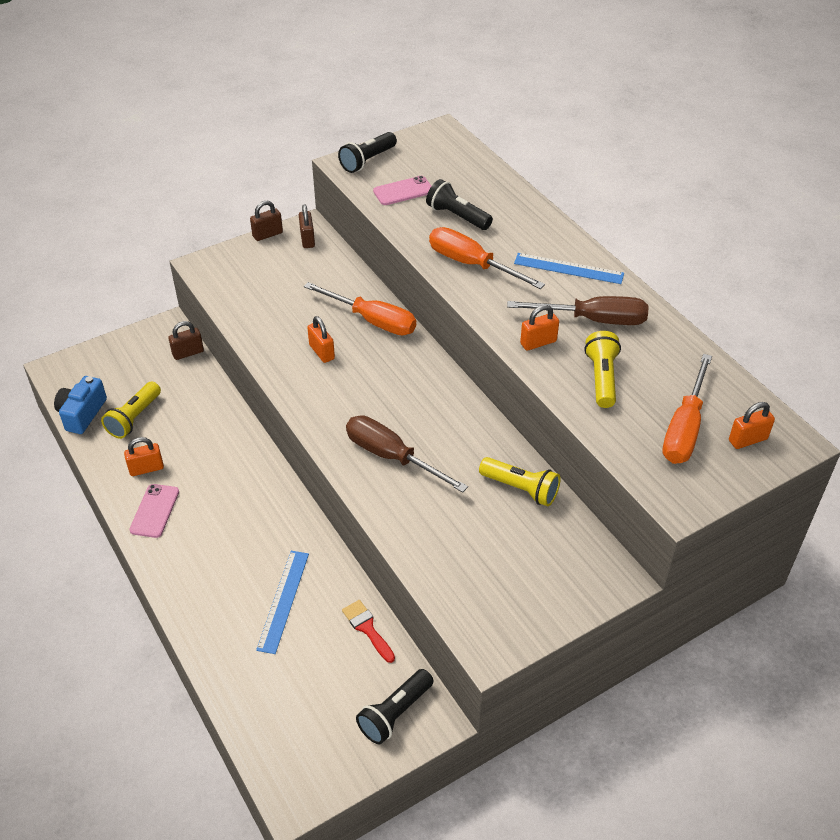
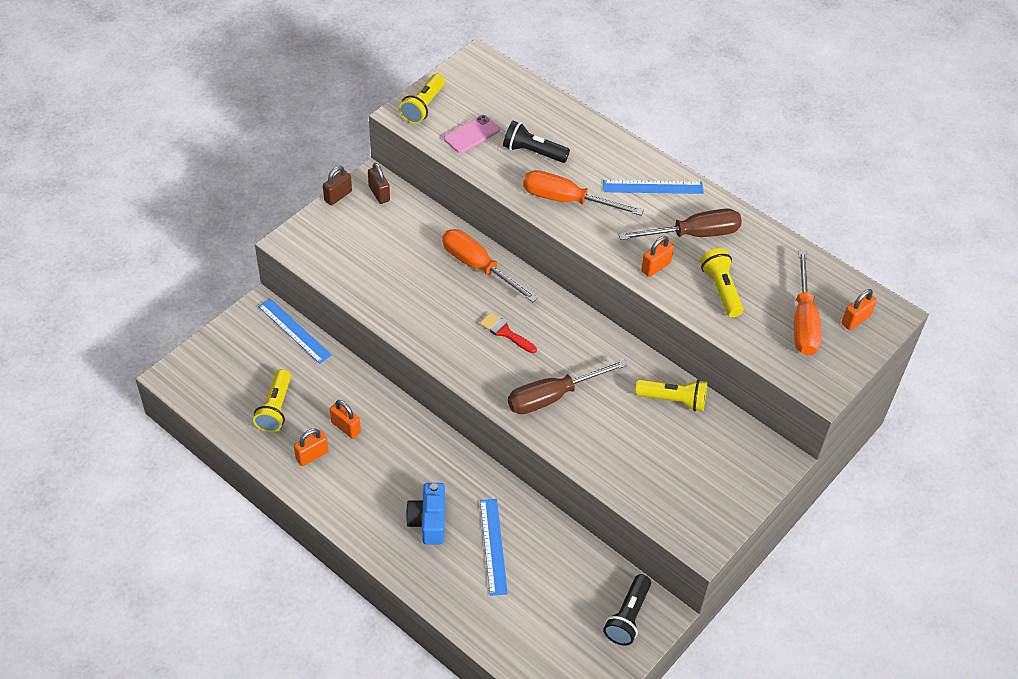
camera: 20 degrees left, 5 degrees up
(82, 414) = (222, 416): blue camera -> blue camera (428, 521)
(154, 511) = (340, 494): pink phone -> none
(188, 353) = (294, 330): brown padlock -> blue ruler
(322, 352) = (446, 309): orange padlock -> orange padlock (346, 427)
(367, 161) = (423, 107): black flashlight -> yellow flashlight
(367, 628) = (575, 552): red brush -> red brush (505, 332)
(372, 320) = (478, 267): orange screwdriver -> orange screwdriver turned 150 degrees counterclockwise
(392, 457) = (553, 396): brown screwdriver -> brown screwdriver turned 45 degrees counterclockwise

